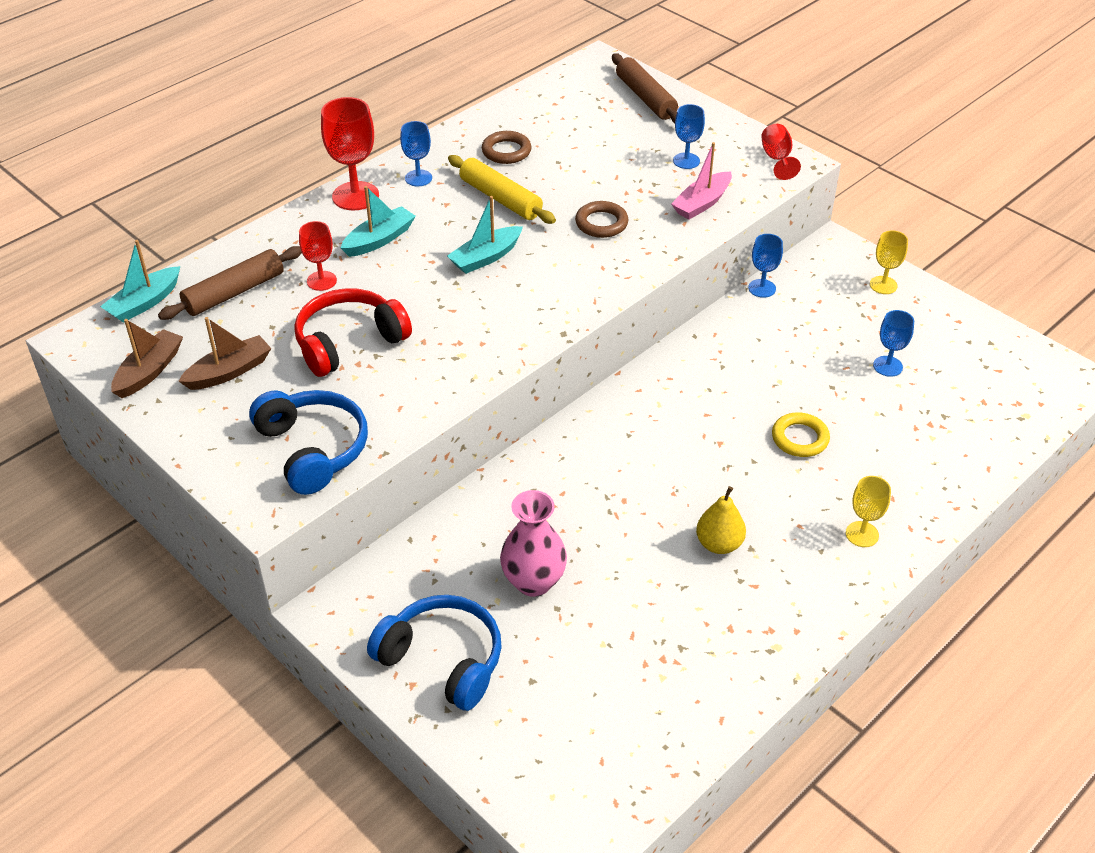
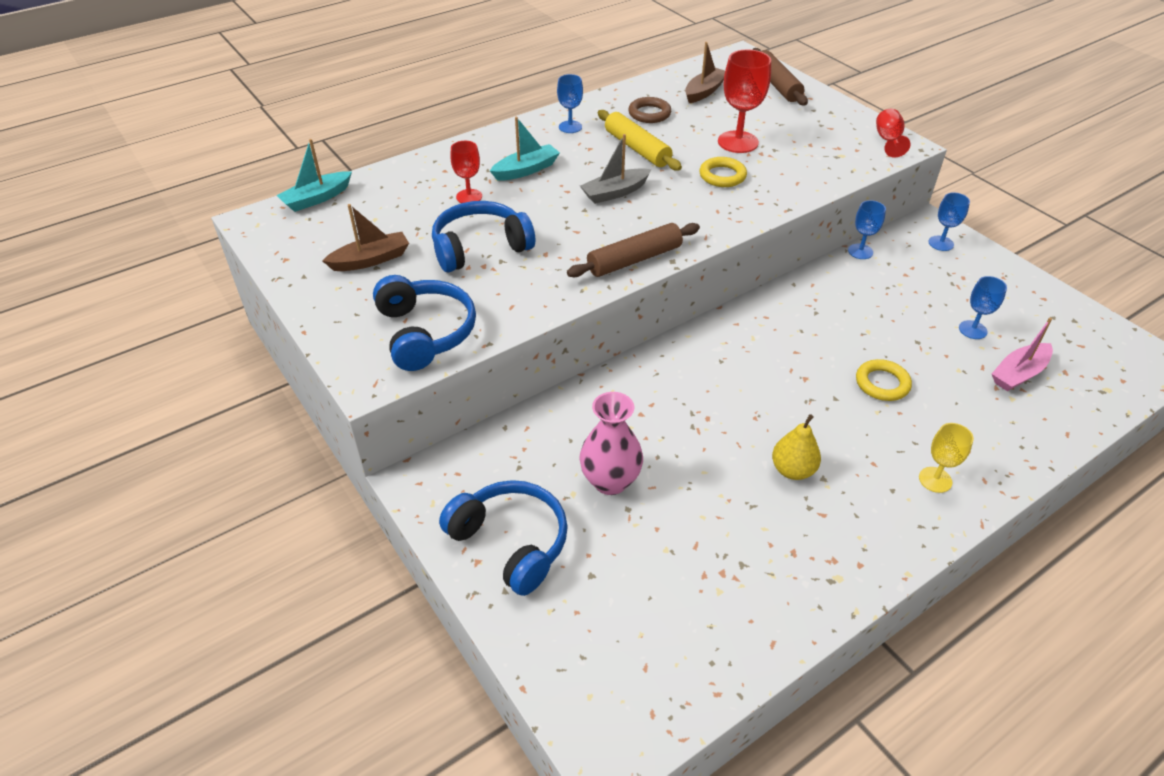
camera: 10 degrees right, 0 degrees up
(149, 371) = (303, 252): brown boat -> brown boat (704, 91)
(234, 292) = (393, 198): brown rolling pin -> brown rolling pin (634, 259)
(349, 342) = (480, 247): red headphones -> blue headphones
(355, 196) = (514, 135): red goblet -> red goblet (738, 142)
(486, 257) = (615, 193): turquoise boat -> grey boat
(601, 223) = (722, 176): brown ring -> yellow ring
(686, 161) = (805, 135): blue goblet -> blue goblet (941, 243)
(702, 203) = (815, 169): pink boat -> pink boat (1018, 374)
(883, 285) = (973, 260): yellow goblet -> none

